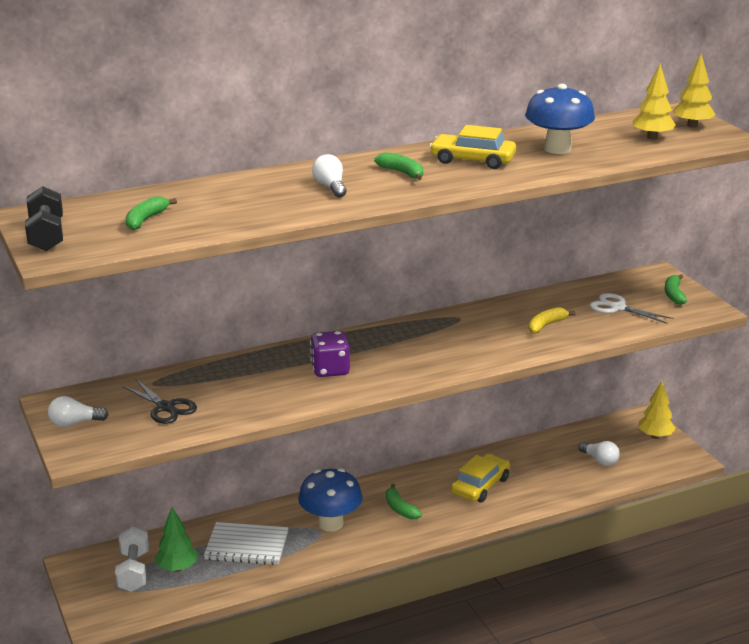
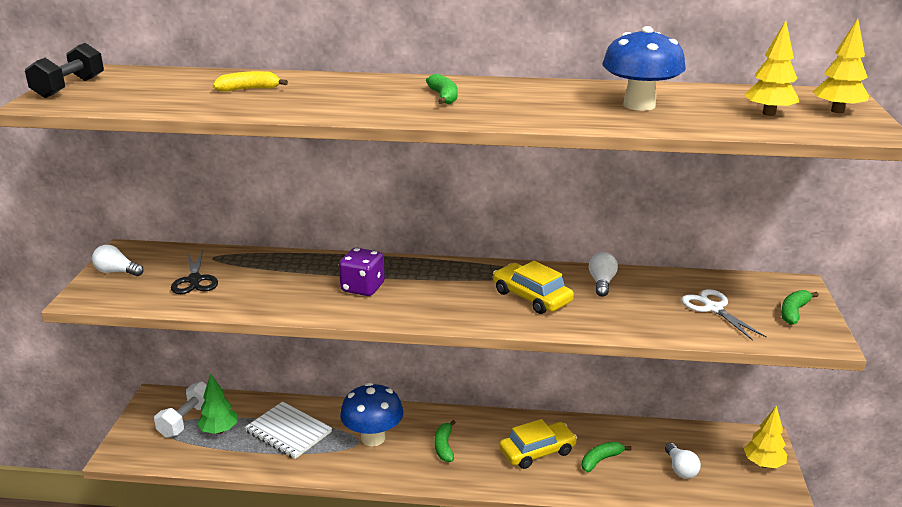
camera: 30 degrees right, 0 degrees up
(146, 220) = (161, 91): green banana -> green banana (601, 460)
(330, 187) = (357, 96): white light bulb -> white light bulb (601, 283)
(472, 160) = (531, 99): yellow car -> yellow car (531, 297)
(546, 325) = (615, 305): yellow banana -> yellow banana (249, 89)

